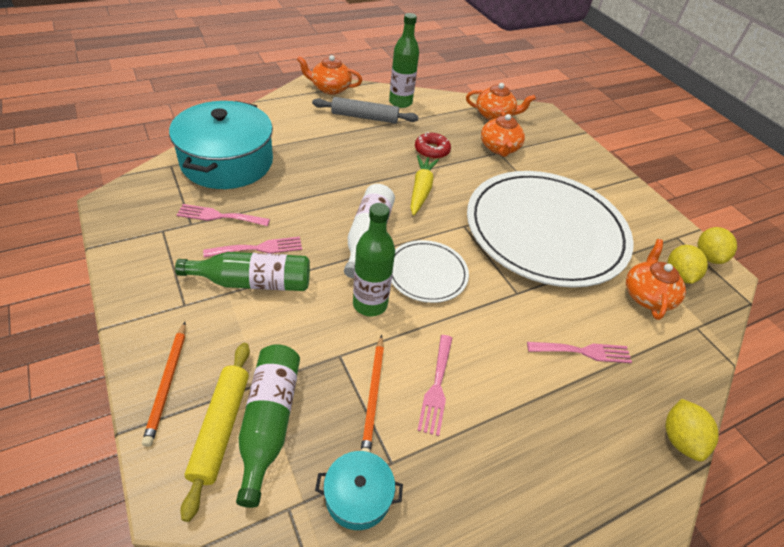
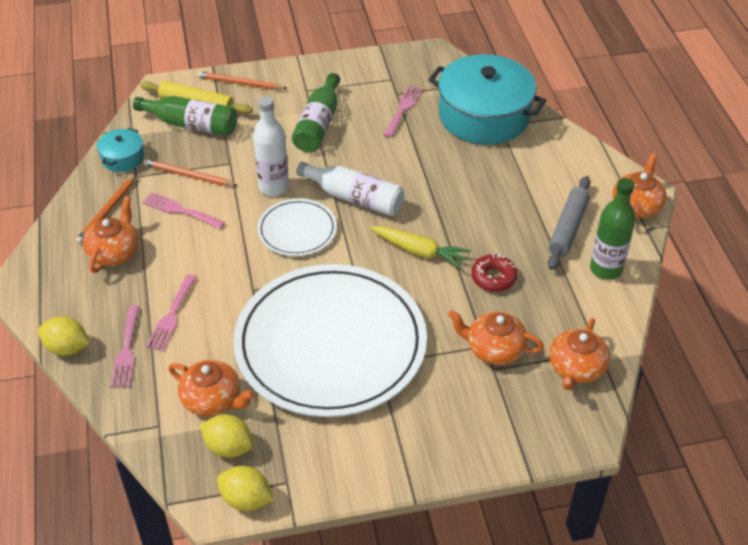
camera: 110 degrees right, 0 degrees up
(259, 248) = (357, 129): pink fork -> pink fork (126, 350)
(370, 304) = (273, 187): green bottle -> white bottle
(468, 476) = (107, 211): none -> orange pencil
(531, 440) = (114, 252): none -> orange teapot

